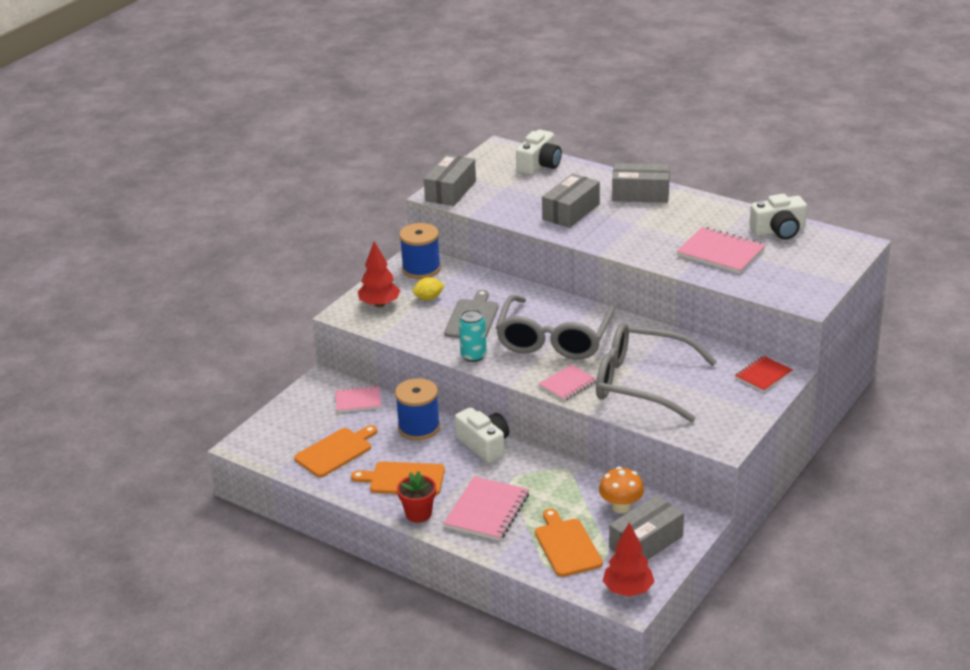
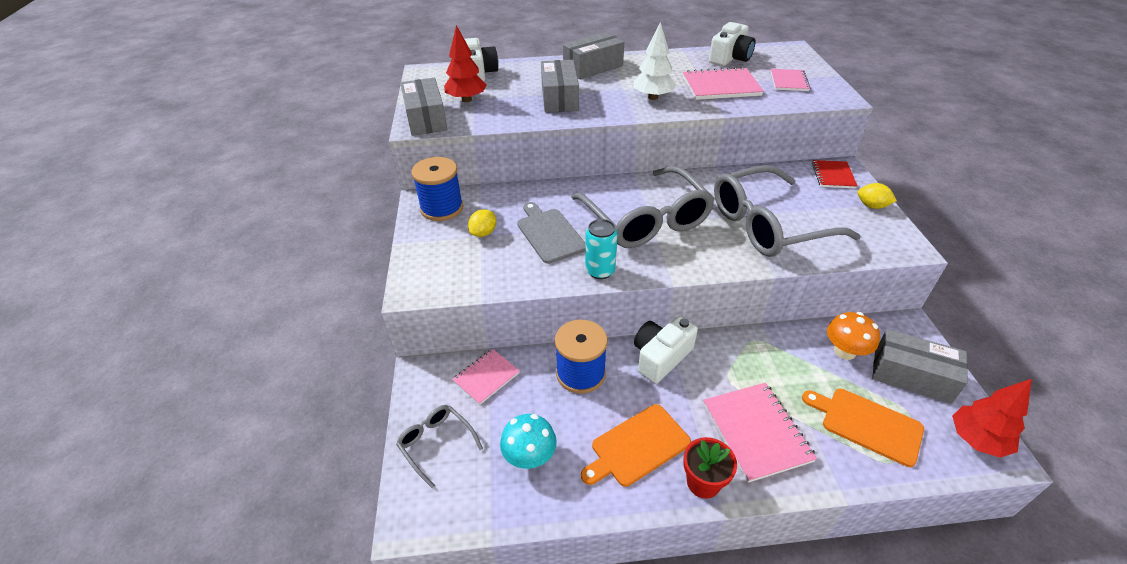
camera: 40 degrees left, 10 degrees up
(291, 419) = (436, 444): none -> grey glasses
(336, 451) = (529, 456): orange cutting board -> turquoise mushroom
(379, 304) = (441, 261): red tree -> red tree (466, 100)
(484, 445) = (661, 357): white camera -> white camera turned 60 degrees counterclockwise
(568, 384) = (717, 256): pink notebook -> pink notebook (789, 81)
(646, 240) = (653, 97): none -> white tree
(646, 542) = (911, 376): grey box -> grey box turned 75 degrees counterclockwise
(752, 409) = (872, 206): none -> yellow lemon

